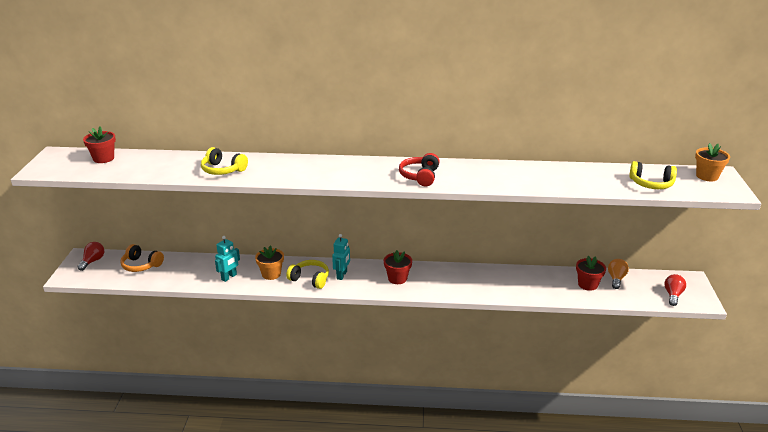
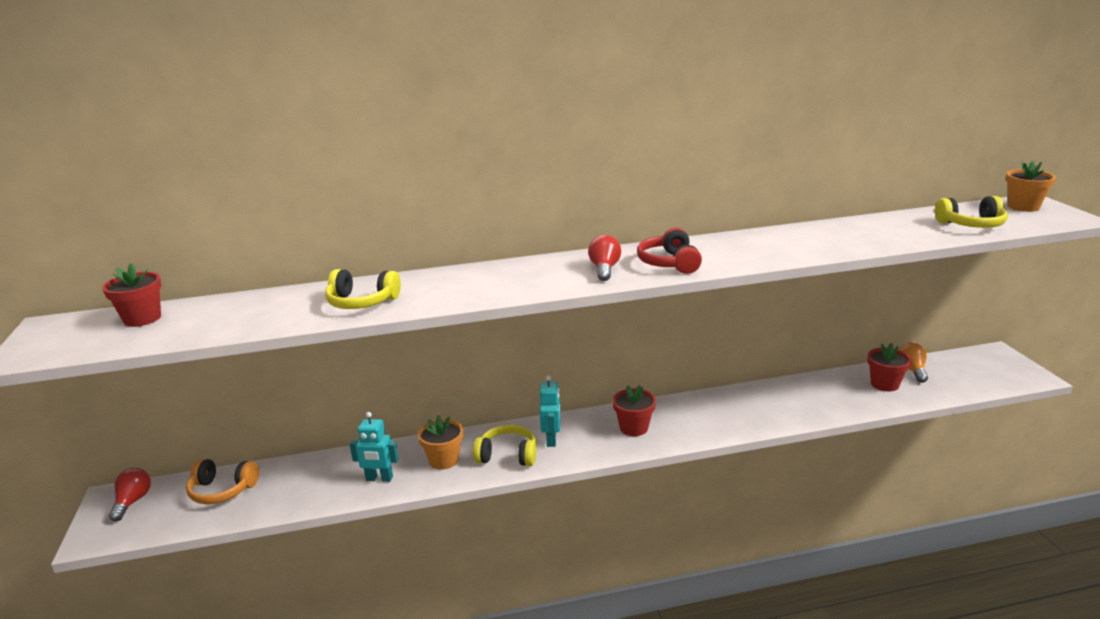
camera: 15 degrees left, 5 degrees down
(229, 277) = (379, 478): turquoise robot -> turquoise robot turned 75 degrees clockwise
(673, 295) = (993, 376): red light bulb -> red light bulb (604, 269)

